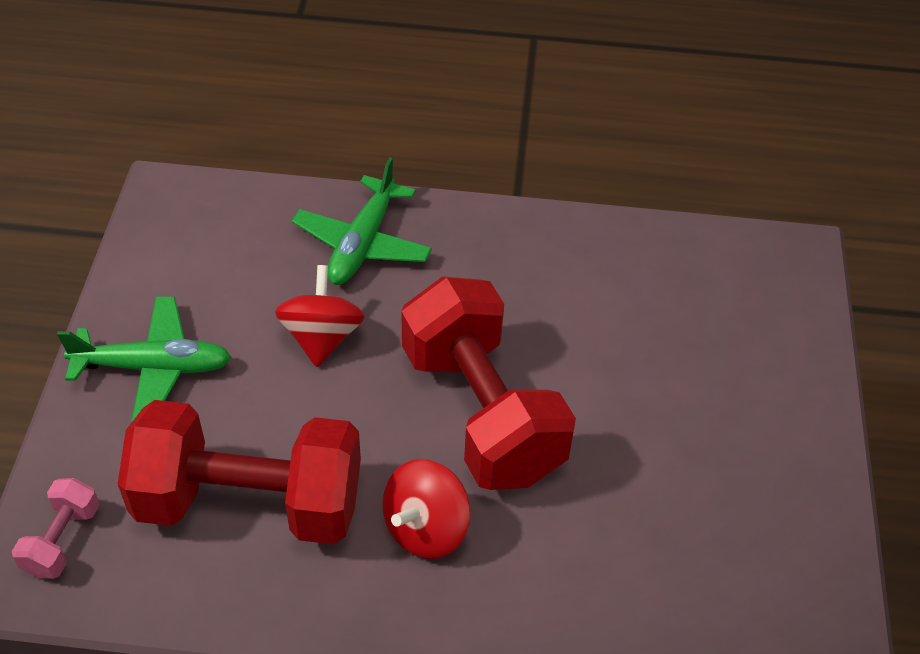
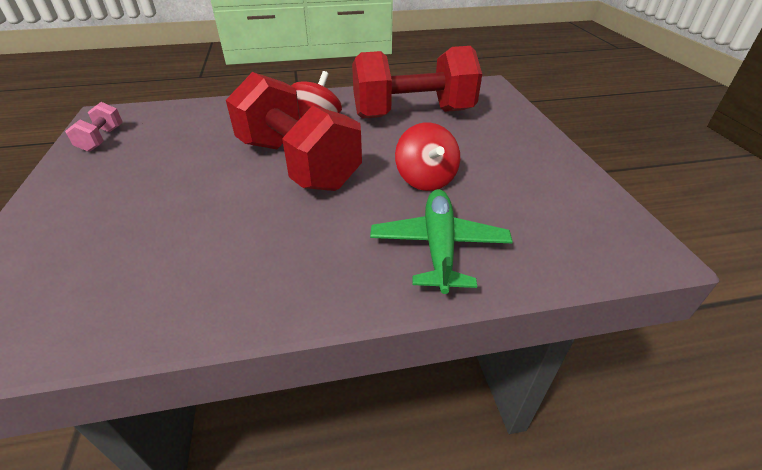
camera: 165 degrees right, 10 degrees down
(62, 540) = (486, 93): pink dumbbell -> pink dumbbell (102, 139)
(154, 367) = (515, 147): green plane -> none

